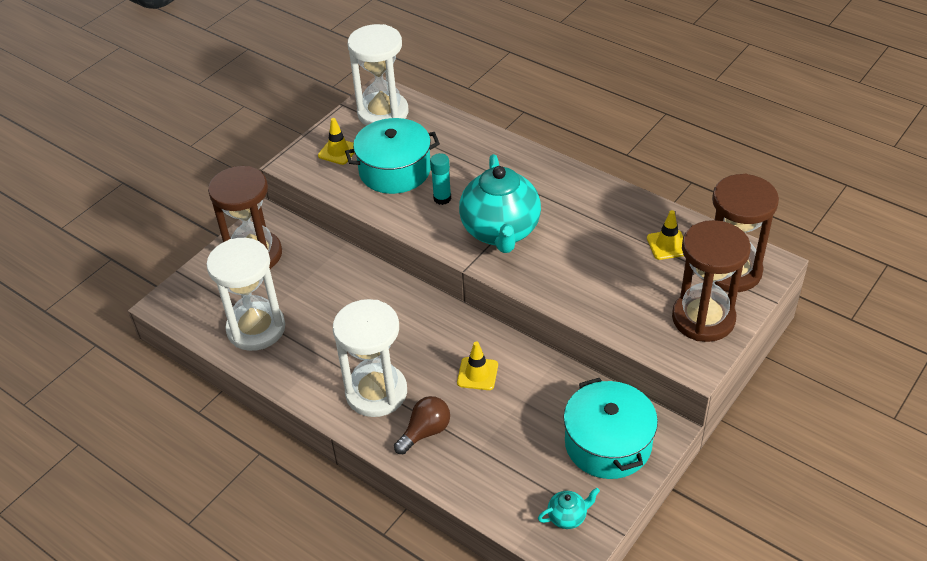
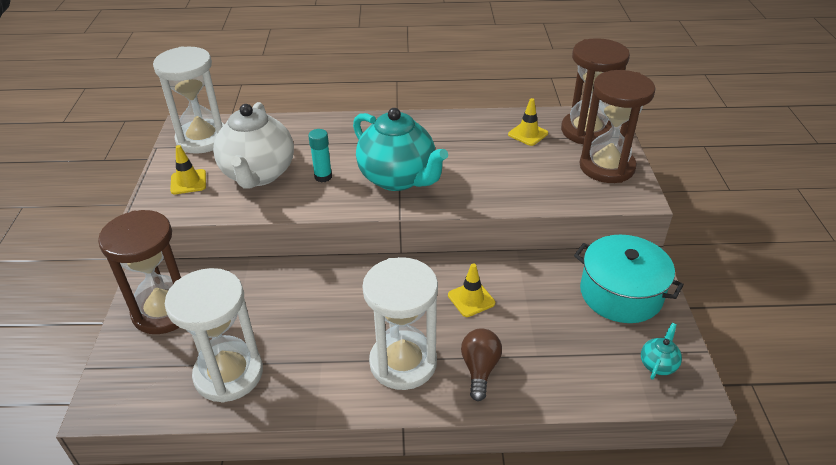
camera: 40 degrees left, 5 degrees down
(395, 170) = (258, 174): turquoise pot -> white teapot

